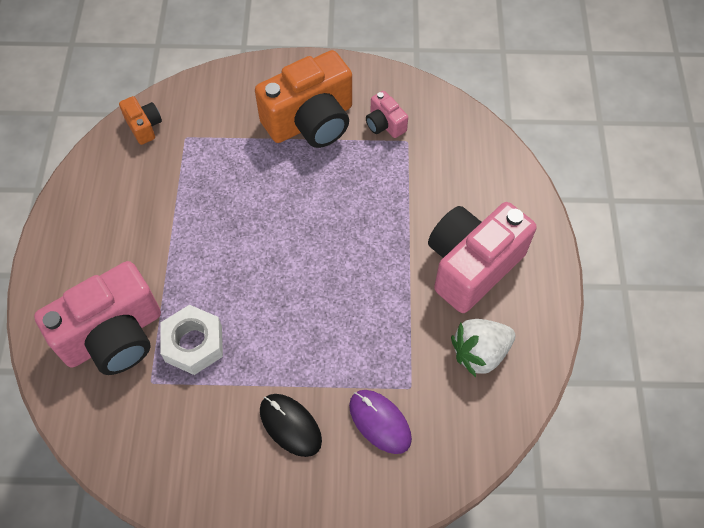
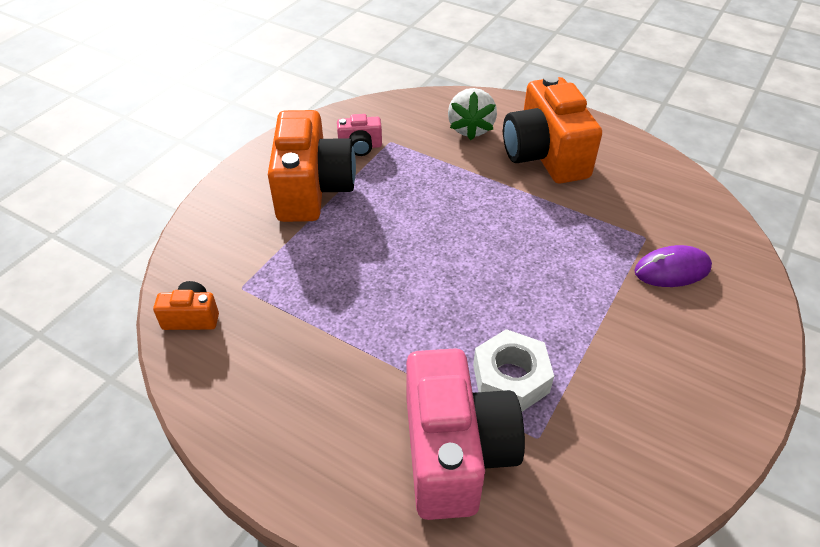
camera: 60 degrees left, 15 degrees down
(290, 425) = (648, 335): black mouse -> none
(472, 265) = (545, 155): pink camera -> orange camera
(480, 353) = (632, 184): white strawberry -> white strawberry (470, 128)

